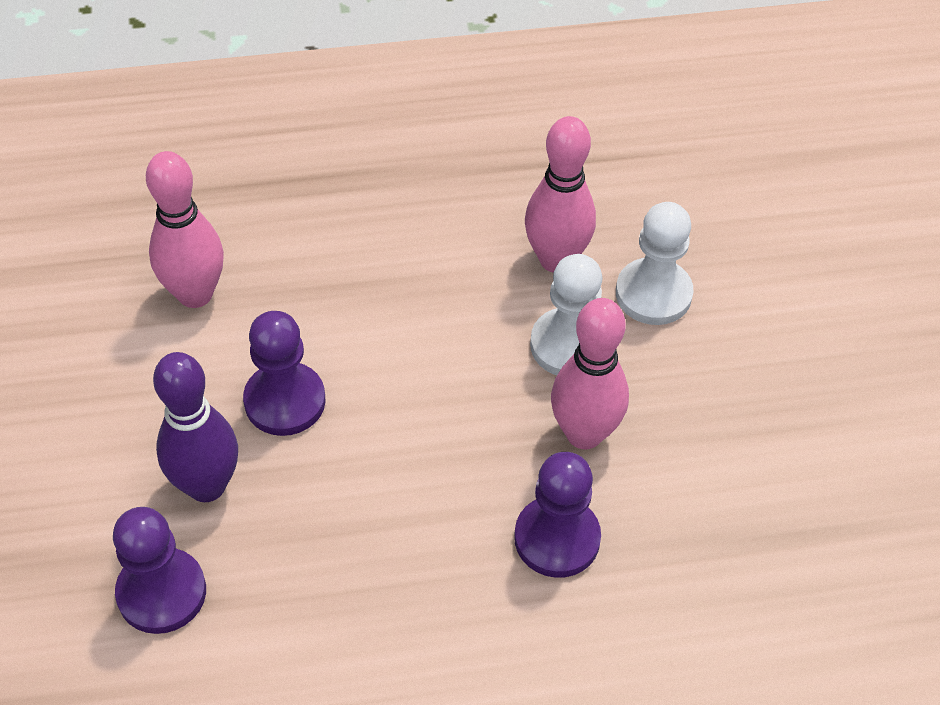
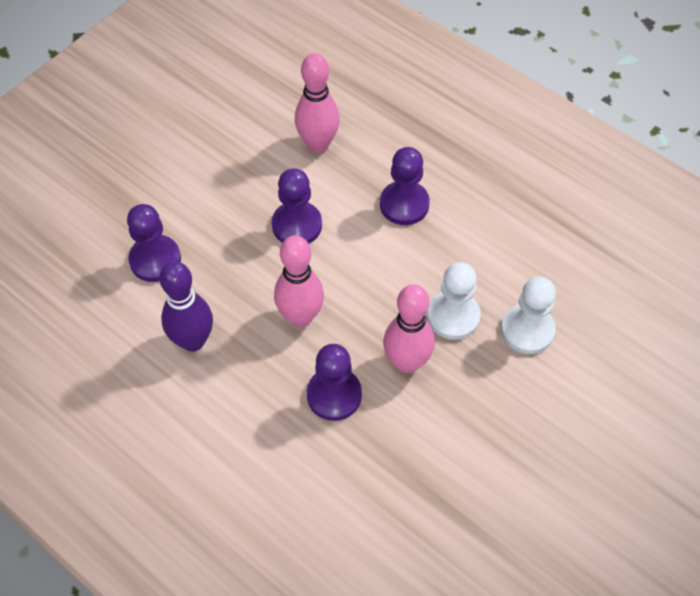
camera: 50 degrees right, 5 degrees up
(206, 486) = (223, 232): purple bowling pin -> purple bowling pin (193, 341)
(375, 277) = (404, 204): none -> purple pawn
(556, 259) = (500, 271): pink bowling pin -> pink bowling pin (300, 316)

